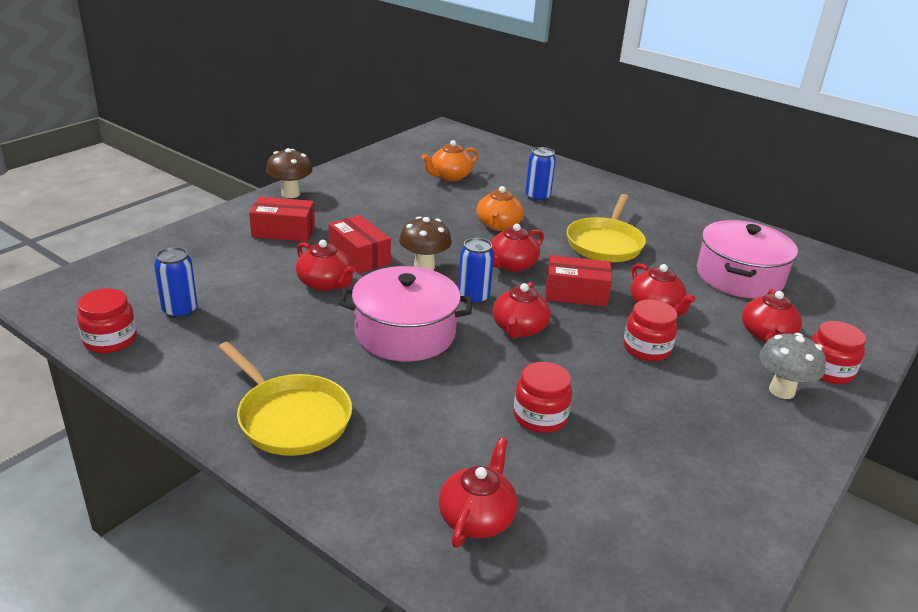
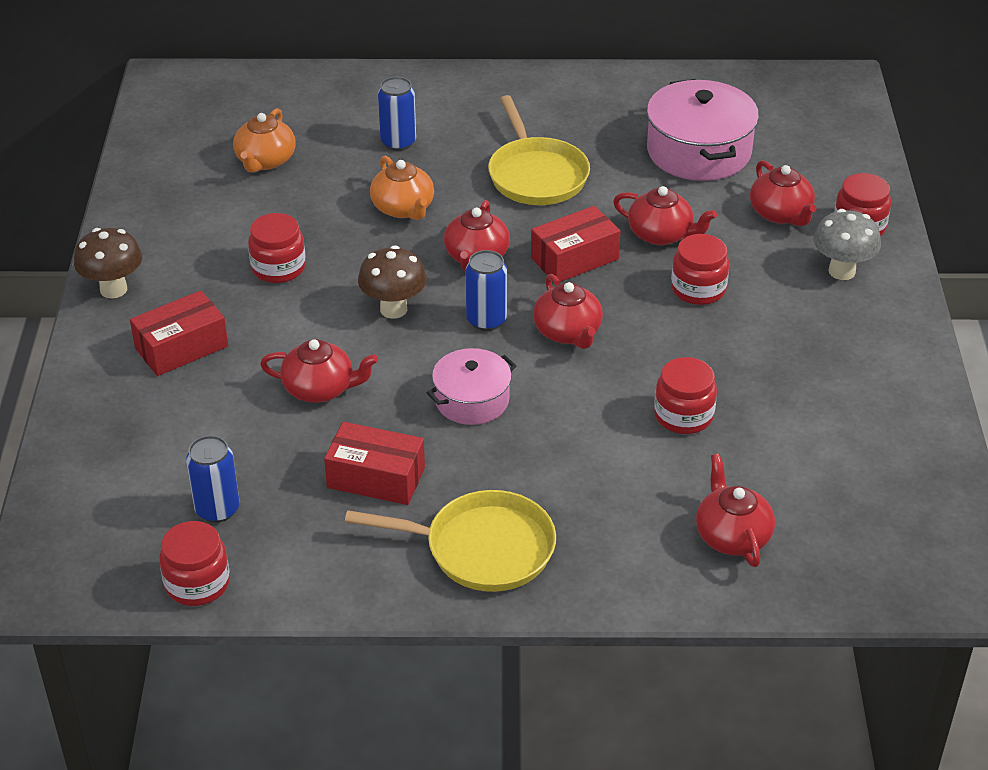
camera: 35 degrees left, 10 degrees up
(359, 256) = (309, 333): red box -> red box (376, 478)
(387, 221) = (278, 268): none -> red jar
(405, 333) = (472, 400): pink pot -> pink pot, size x0.61

